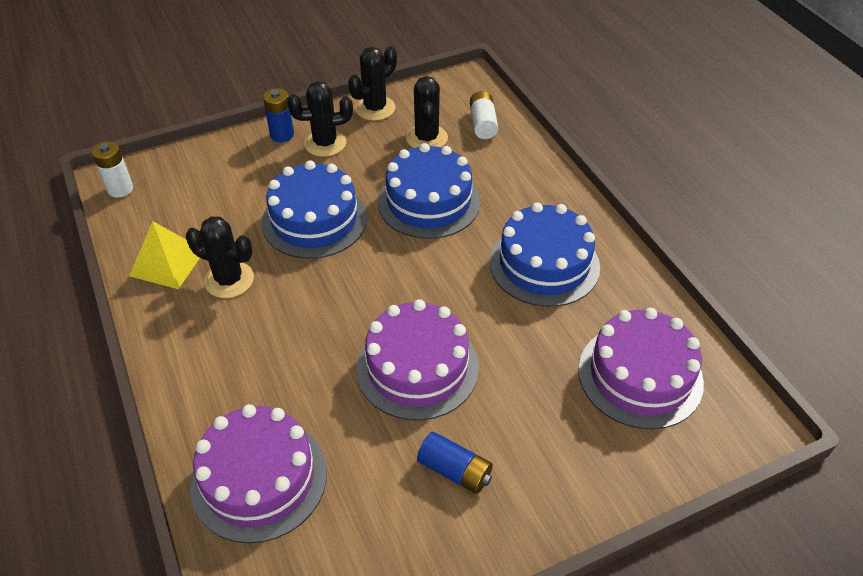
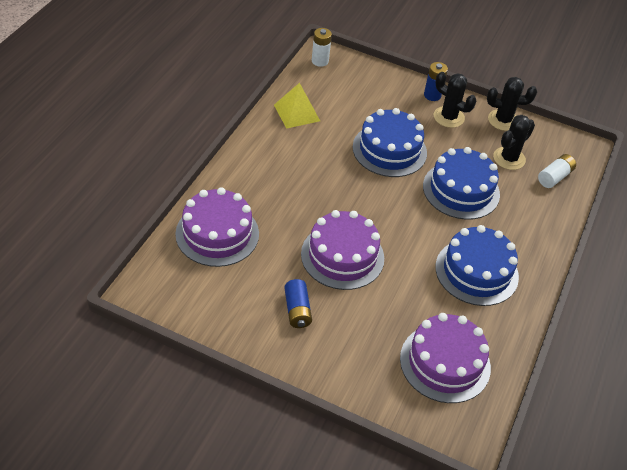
camera: 45 degrees right, 0 degrees up
(229, 280) = (313, 143): black cactus -> none

